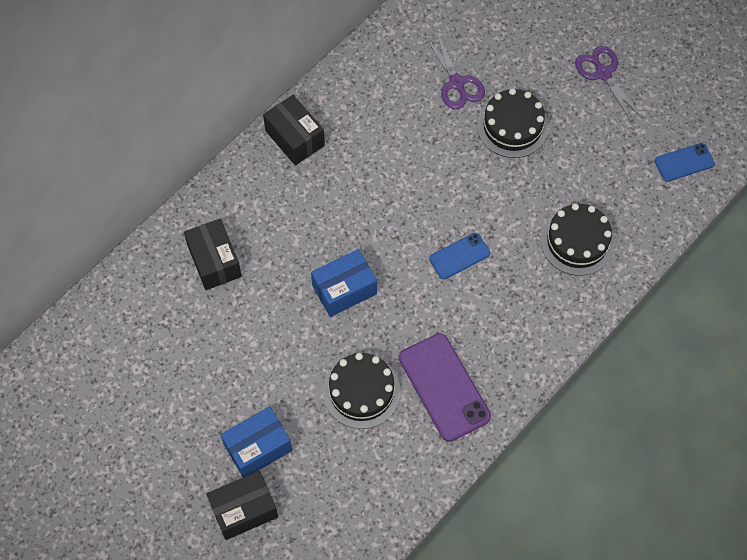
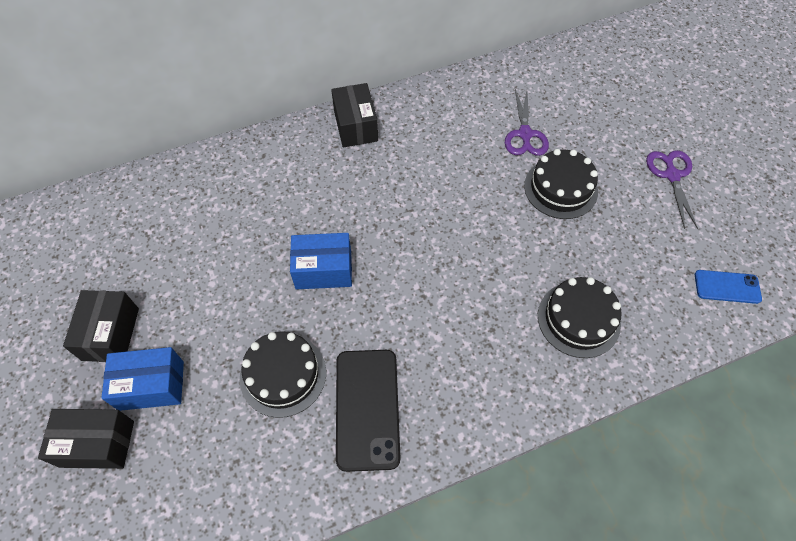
camera: 25 degrees right, 5 degrees down
(214, 261) = (224, 198): black box -> black box (110, 334)
(444, 387) = (367, 408): purple phone -> black phone
(459, 256) = (450, 284): blue phone -> none

